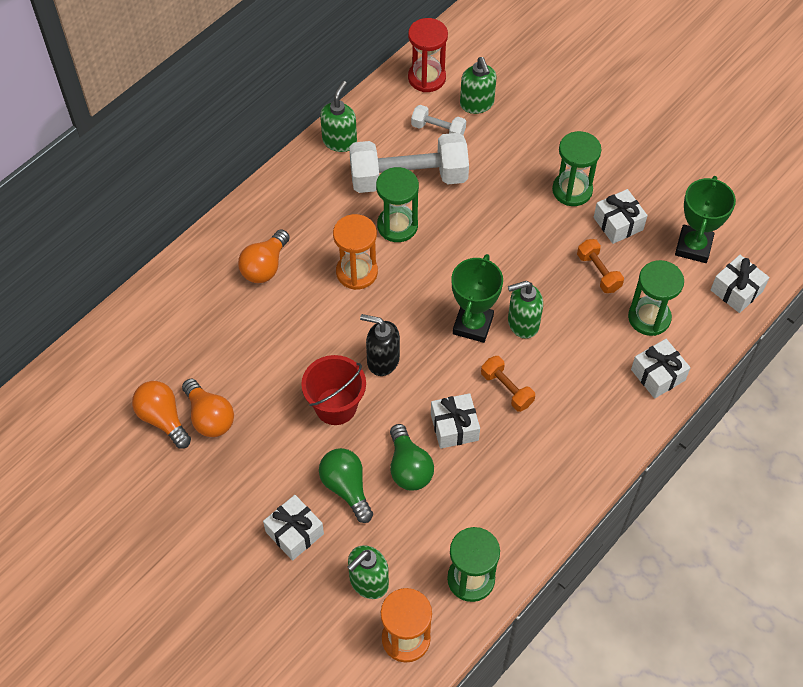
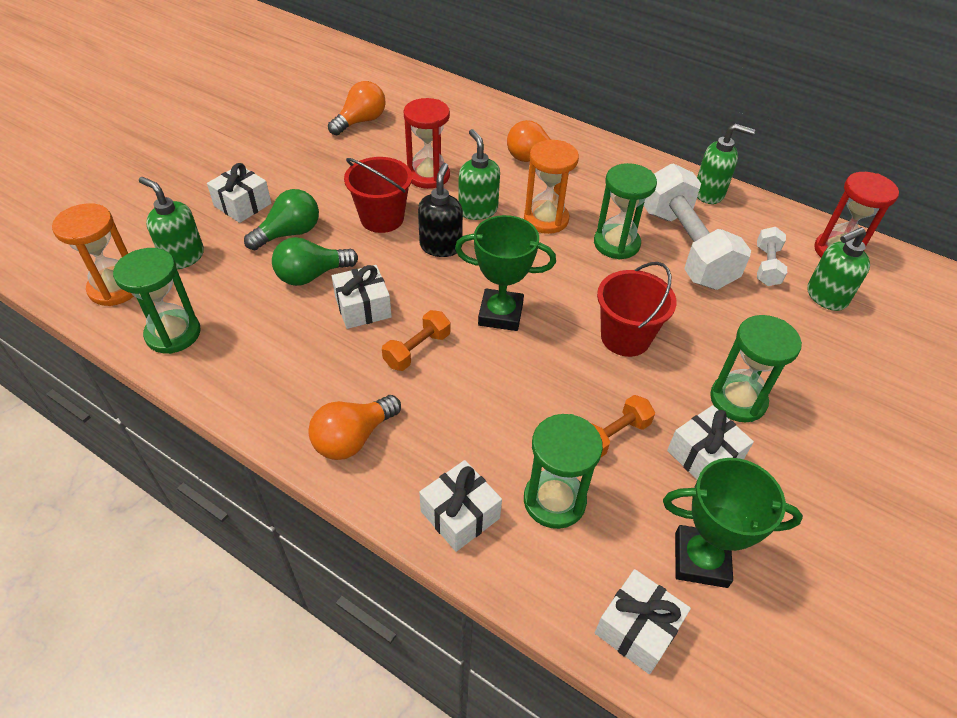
camera: 80 degrees right, 10 degrees down
(209, 417) = (364, 145): orange light bulb -> orange light bulb (353, 438)
(274, 361) = (428, 176): none -> red hourglass
(506, 244) = (625, 337): none -> red bucket
(522, 323) = (513, 359): green soap dispenser -> green soap dispenser (478, 210)

